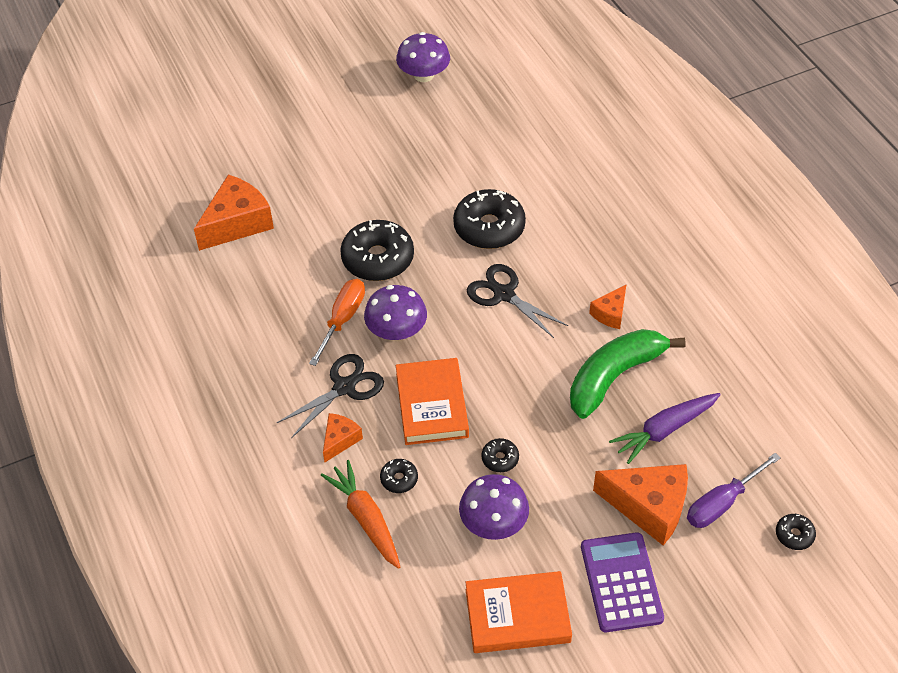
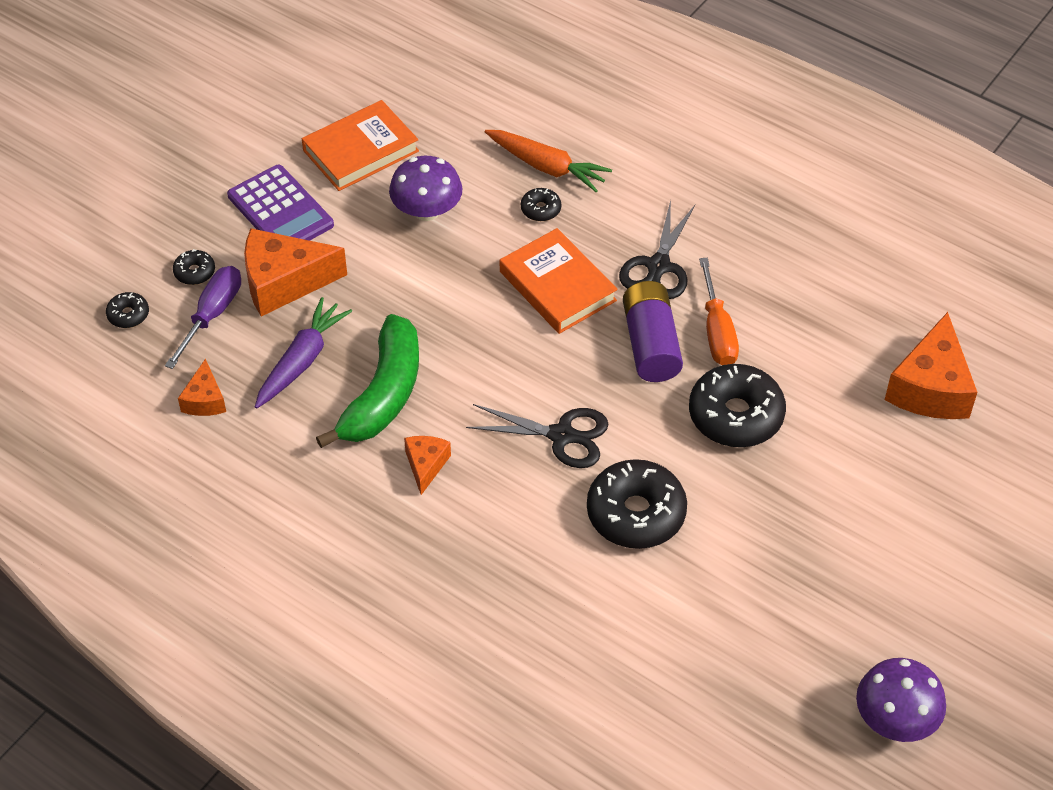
camera: 150 degrees right, 0 degrees up
(340, 440) = (623, 218): orange cheese -> orange cheese (205, 400)
(396, 330) = (650, 344): purple mushroom -> purple battery
(500, 458) = (455, 265): black donut -> black donut (194, 272)

